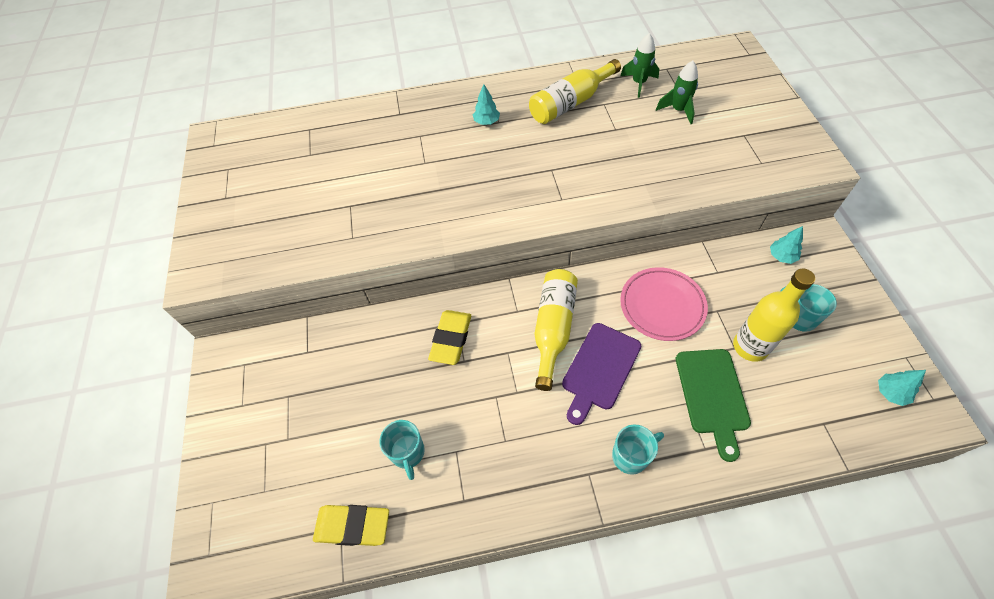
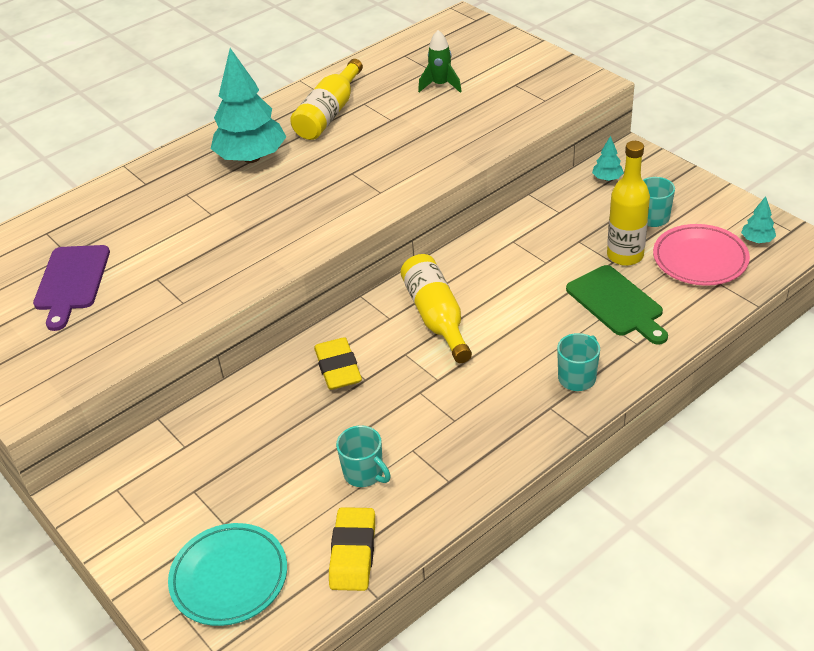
camera: 30 degrees left, 15 degrees down
(260, 492) = (229, 578): none -> turquoise plate
(353, 526) = (353, 553): yellow eraser -> yellow eraser turned 60 degrees counterclockwise
(486, 122) = (251, 158): turquoise tree -> turquoise tree, size x2.33
(599, 369) = (503, 328): purple cutting board -> purple cutting board (71, 282)
(639, 83) = (386, 76): green rocket -> none
(662, 306) = (527, 257): pink plate -> pink plate (700, 259)

